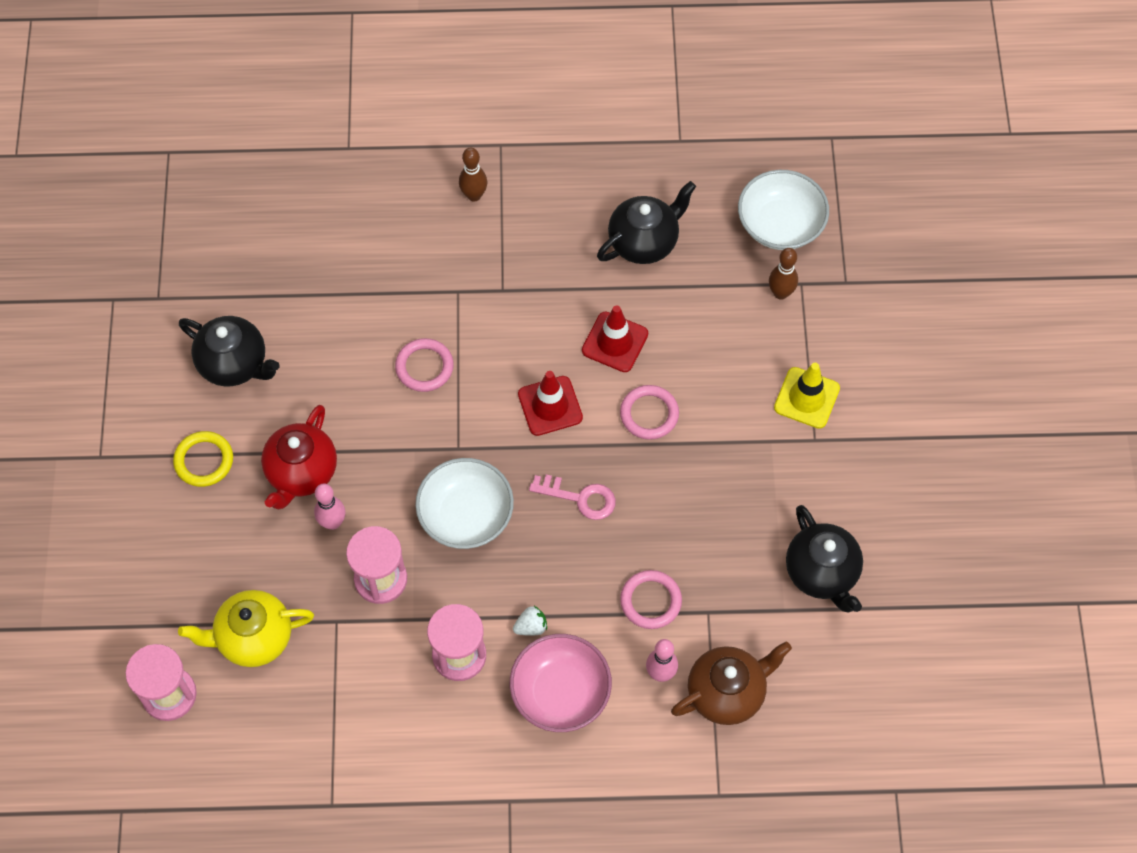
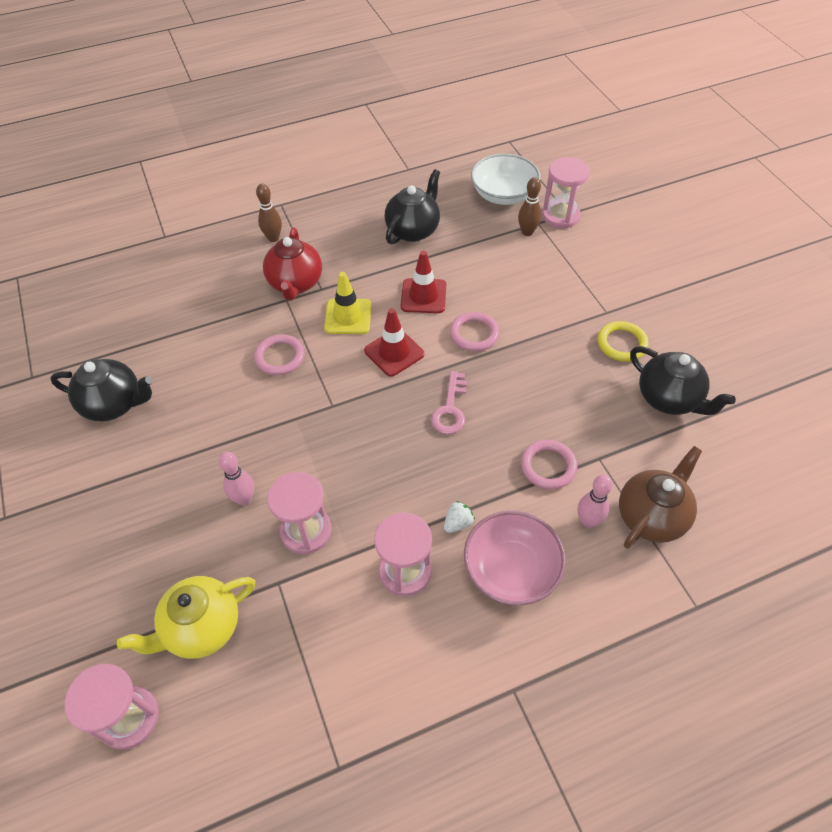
camera: 20 degrees left, 10 degrees down
(204, 461) = (107, 488): yellow ring -> yellow ring (622, 344)
(301, 472) = (201, 468): red teapot -> red teapot (295, 283)
(466, 515) = (361, 453): white bowl -> none
(580, 498) = (450, 409): pink key -> pink key turned 105 degrees clockwise
(806, 398) = (584, 288): yellow traffic cone -> yellow traffic cone (348, 317)
(834, 282) = (560, 216): none -> pink hourglass

